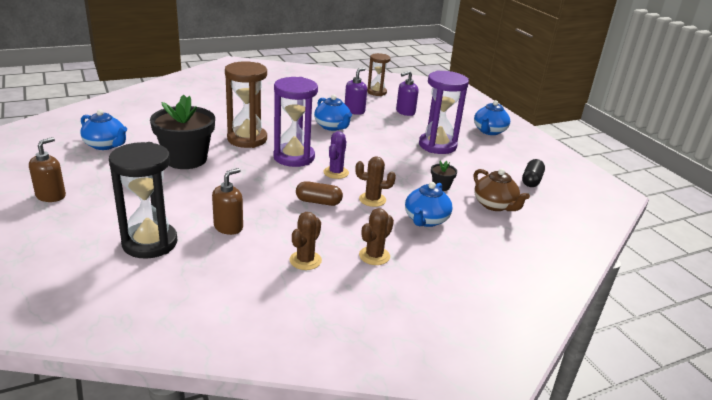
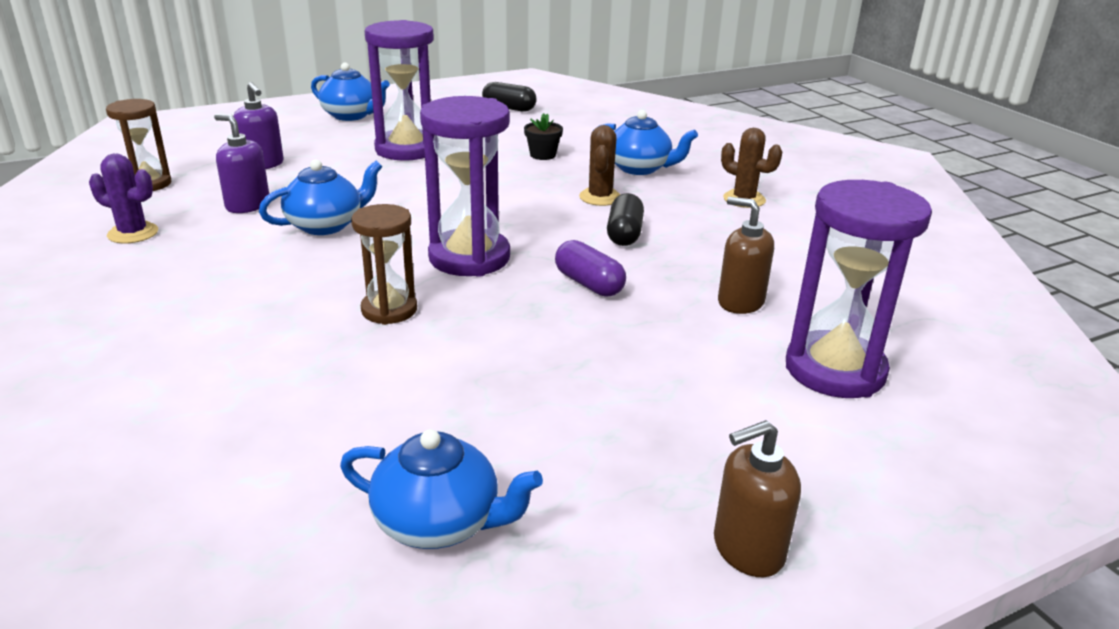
camera: 90 degrees left, 0 degrees up
(51, 196) = (747, 549): brown soap dispenser -> brown soap dispenser turned 45 degrees counterclockwise
(106, 145) = (440, 522): blue teapot -> blue teapot turned 75 degrees clockwise
(150, 243) = (835, 370): black hourglass -> purple hourglass
(186, 159) = (502, 375): black flower pot -> none
(247, 139) = (389, 310): brown hourglass -> brown hourglass, size x0.61
(260, 185) = (589, 284): none -> purple capsule
(305, 260) = (786, 240): brown cactus -> none
(318, 202) = (624, 234): brown capsule -> black capsule
(336, 172) = (521, 222): purple cactus -> purple cactus (133, 233)
(495, 205) = (582, 131): brown teapot -> none

